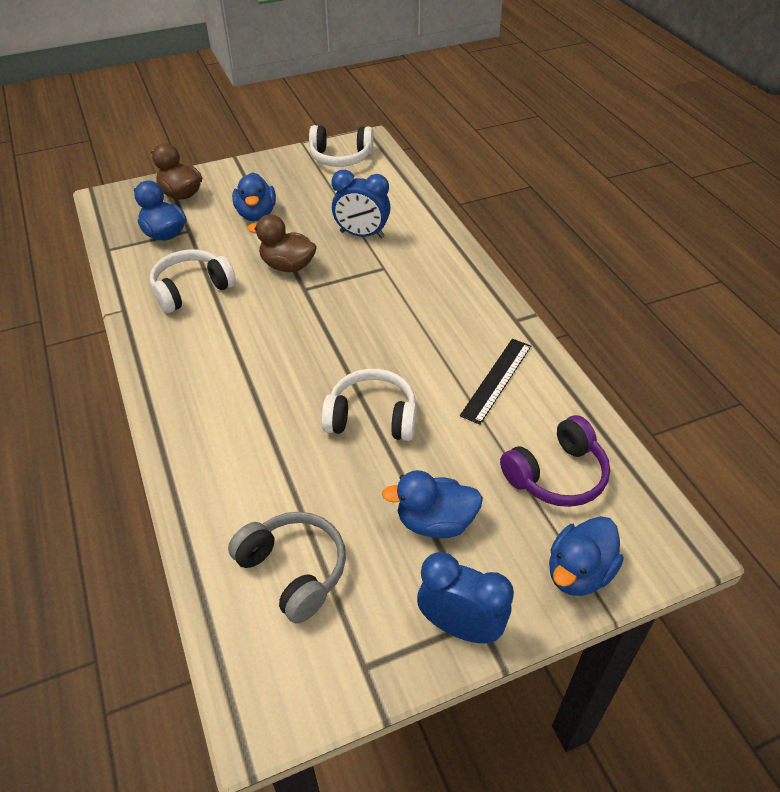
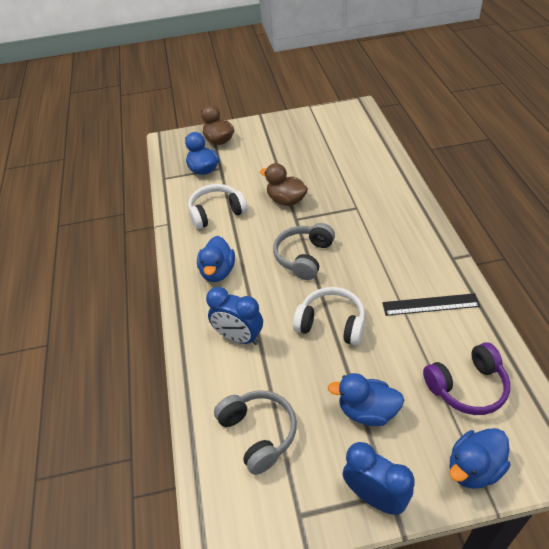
camera: 15 degrees right, 0 degrees up
(256, 214) = (269, 159): blue duck -> blue duck (217, 272)
(322, 336) = (304, 257): none -> grey headphones
(341, 157) = (336, 119): white headphones -> none
(362, 235) = (343, 180): blue clock -> blue clock (239, 337)
(496, 380) = (430, 304): black ruler -> black ruler turned 45 degrees clockwise

